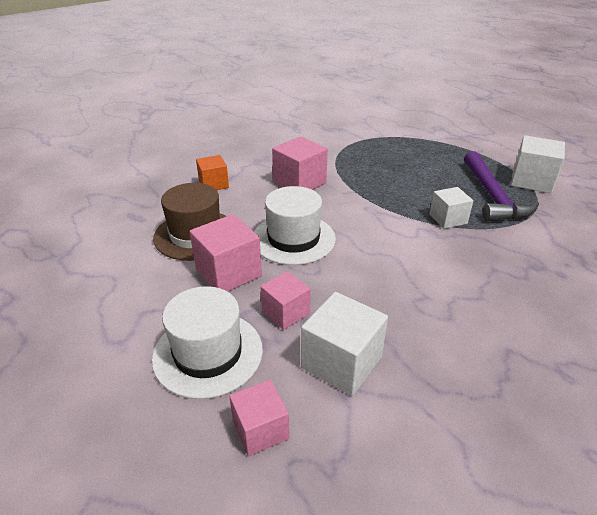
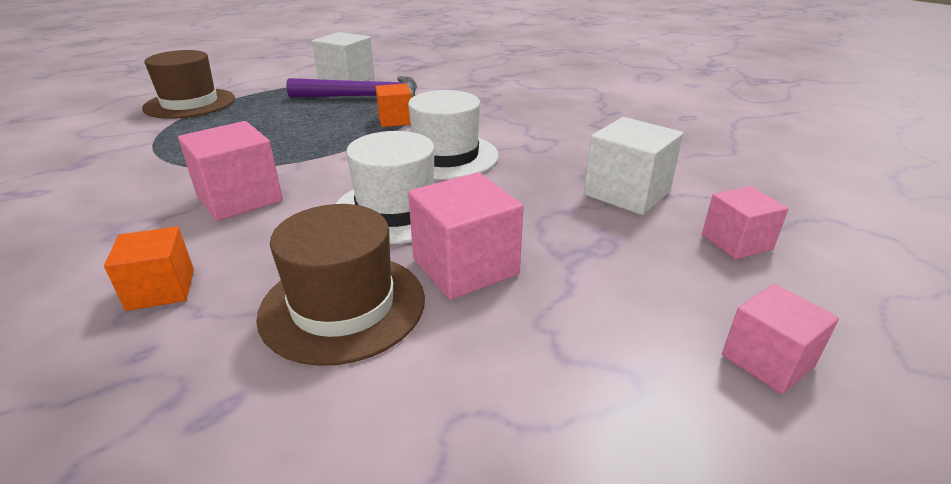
camera: 85 degrees left, 5 degrees down
(208, 353) = (638, 281): white hat -> white hat (446, 156)
(286, 312) = (553, 221): pink cube -> pink cube (767, 360)
(431, 133) = (190, 103): none -> brown hat
(448, 219) = (395, 120): white cube -> orange cube

